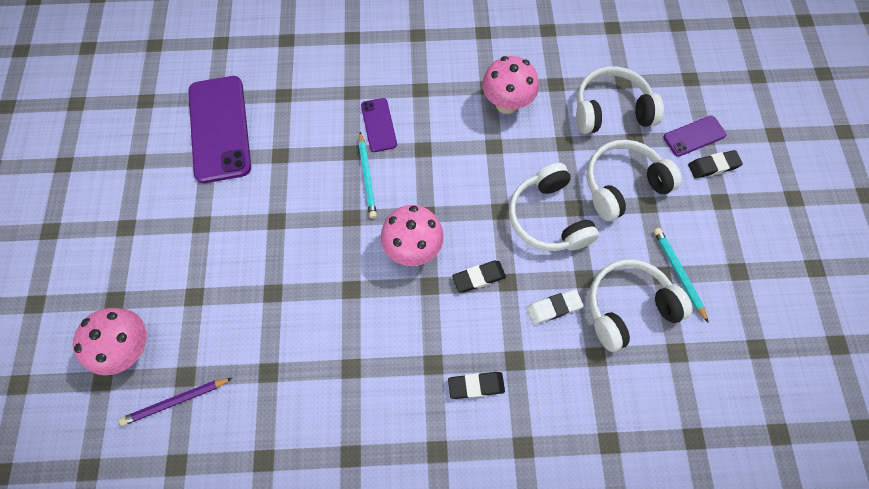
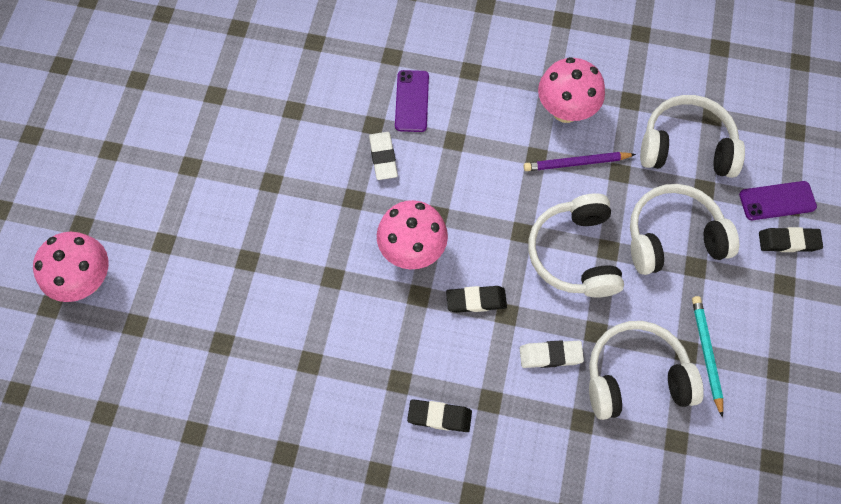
camera: 15 degrees right, 0 degrees up
(176, 401) = (119, 348): purple pencil -> purple pencil (576, 163)
(219, 129) = (235, 64): purple phone -> none
(367, 177) = (383, 157): turquoise pencil -> white eraser

